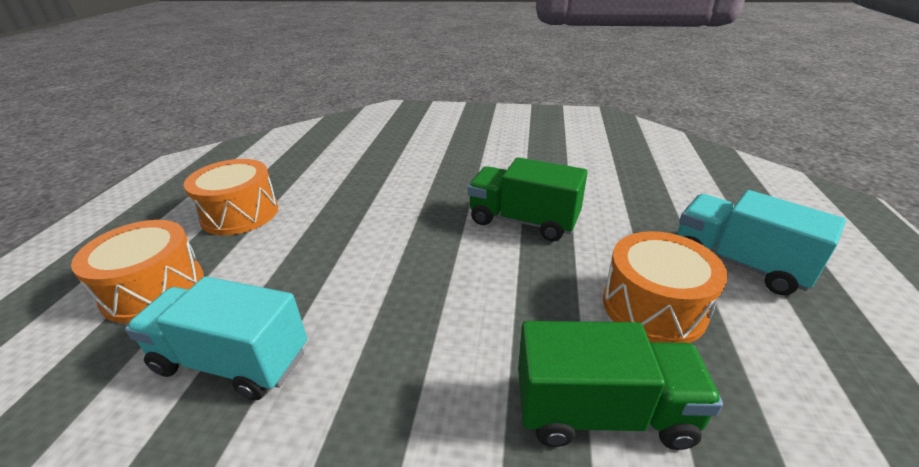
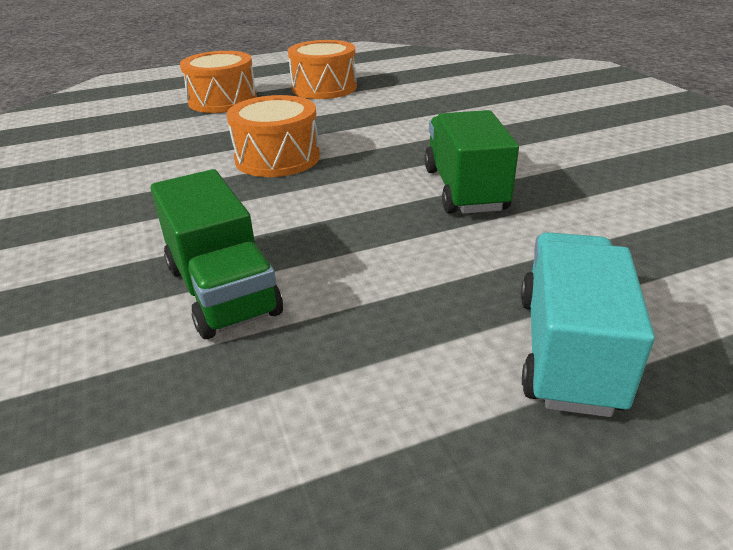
camera: 60 degrees right, 0 degrees up
(232, 361) = (180, 144): turquoise truck -> none
(653, 307) = (396, 295): orange drum -> orange drum (277, 158)

